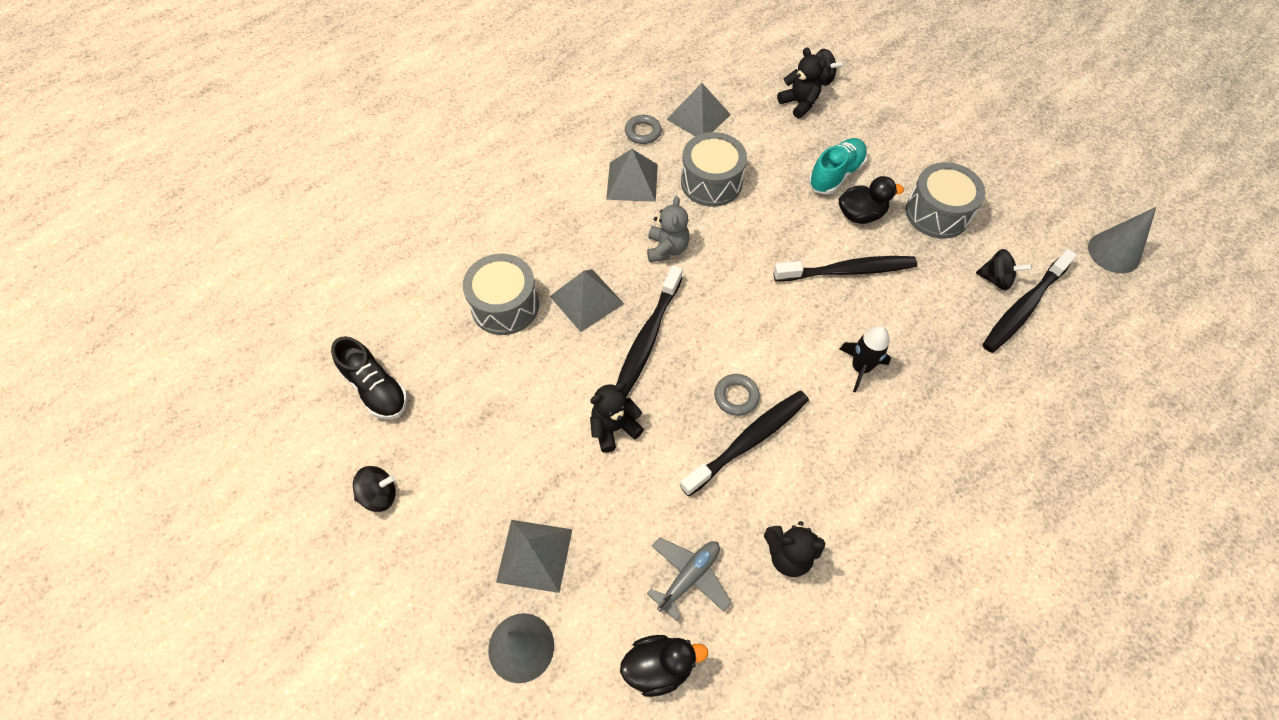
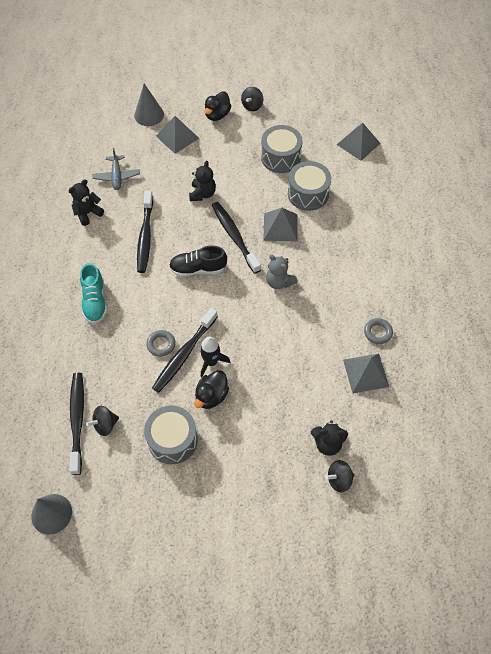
camera: 130 degrees right, 0 degrees up
(376, 389) = (305, 127): black shoe -> black shoe (198, 269)
(632, 181) = (342, 299): grey pyramid -> grey pyramid (358, 144)
(659, 666) = (98, 147): black duck -> black duck (217, 115)
(711, 182) = (306, 338): grey drum -> grey drum (280, 157)
(736, 396) = (169, 248): grey ring -> grey ring (161, 344)
(835, 174) = (251, 410): turquoise shoe -> turquoise shoe (95, 301)
(860, 368) = (129, 310): black rocket -> black rocket (211, 362)

